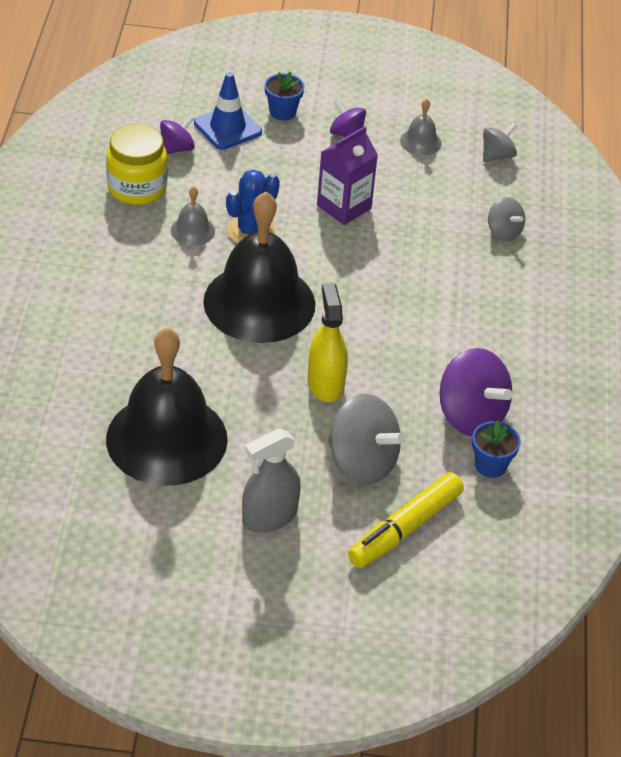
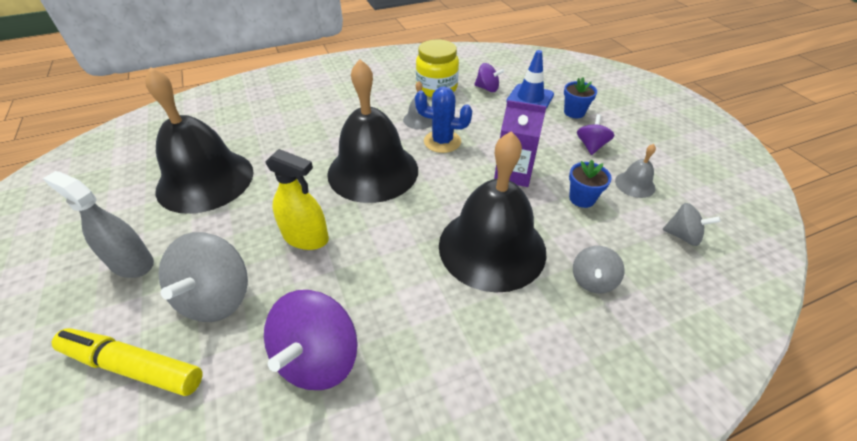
camera: 65 degrees right, 0 degrees up
(325, 383) = (306, 237): yellow spray bottle -> yellow spray bottle turned 60 degrees clockwise
(428, 269) = (492, 247): none -> black bell
(490, 465) = (250, 409): blue flower pot -> blue flower pot (582, 198)

